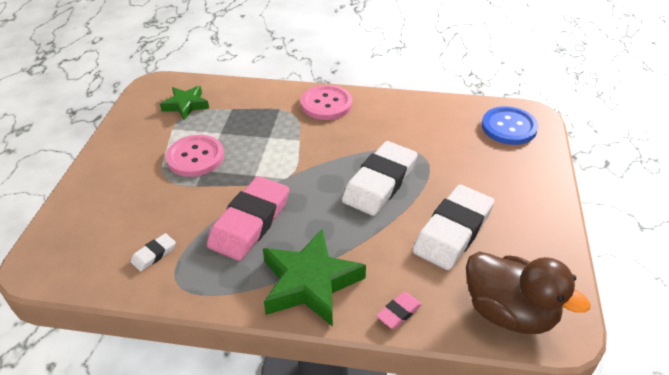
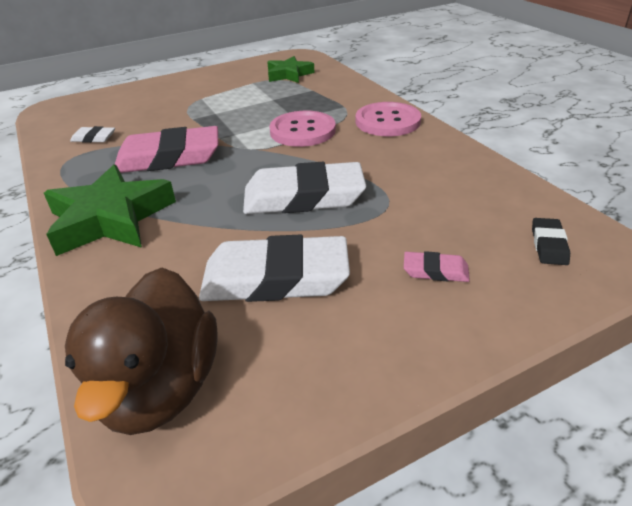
camera: 55 degrees right, 5 degrees down
(195, 157) = (228, 104): pink button -> pink button (302, 131)
(399, 312) = (102, 291): pink eraser -> pink eraser (435, 271)
(509, 127) = (549, 245): blue button -> black eraser

